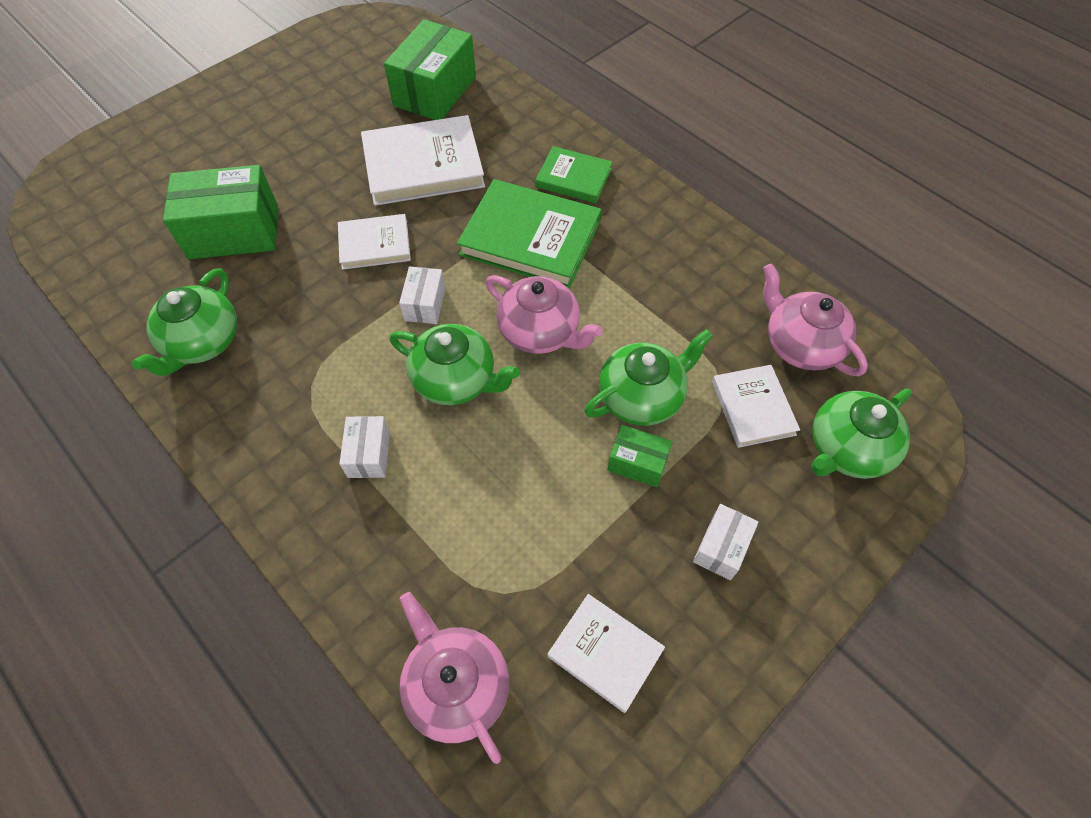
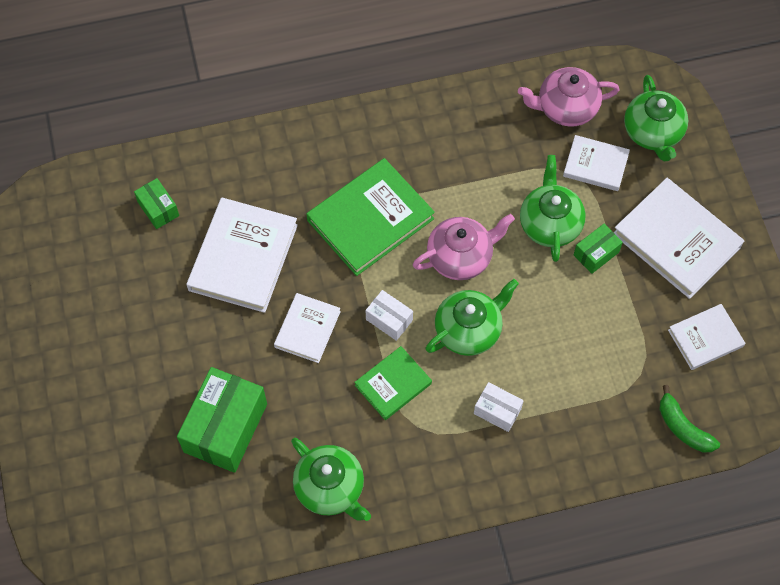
camera: 60 degrees left, 5 degrees up
(435, 91) = (158, 209): green box -> green box, size x0.51
(456, 685) = (683, 427): pink teapot -> green banana
(573, 178) = (329, 159): green book -> green book (393, 384)
(721, 547) = (676, 240): white box -> white book

